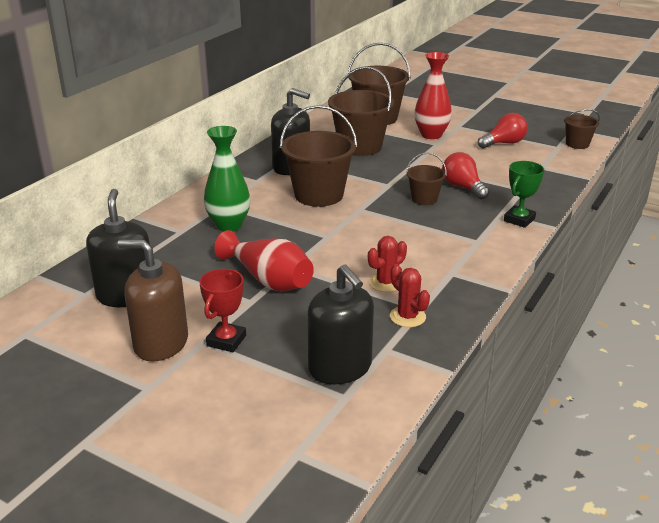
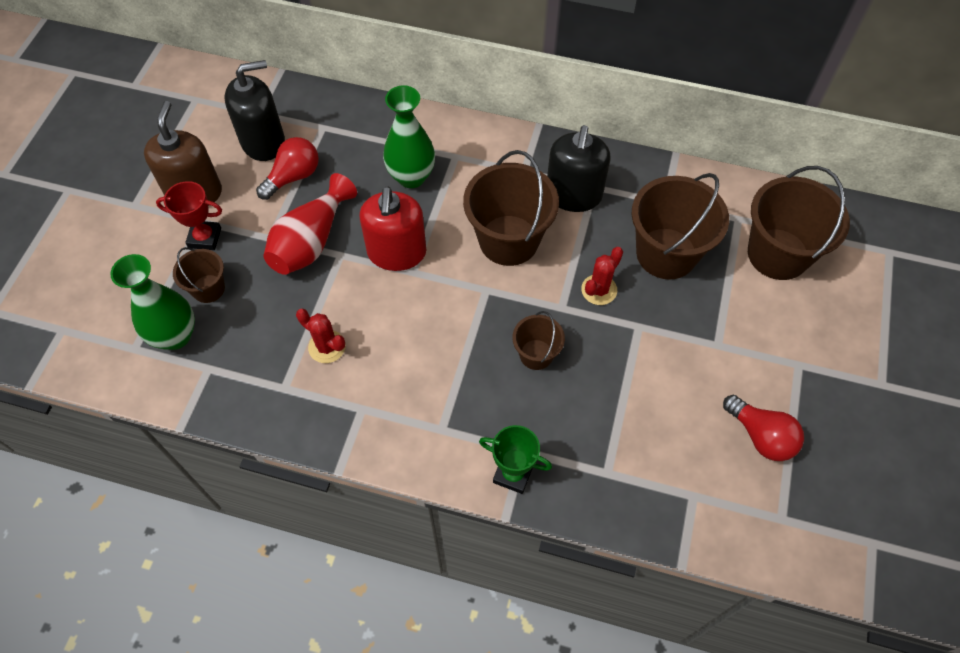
camera: 75 degrees right, 30 degrees up
(304, 240) = (397, 252): none -> red soap dispenser
(340, 368) = (175, 336): black soap dispenser -> green vase
(407, 317) = (266, 378): red cactus -> red cactus (599, 290)
(431, 135) = (747, 333): red vase -> none
(463, 187) = (585, 396): red light bulb -> red light bulb (293, 177)
(577, 144) = (809, 549): brown bucket -> brown bucket (208, 288)

